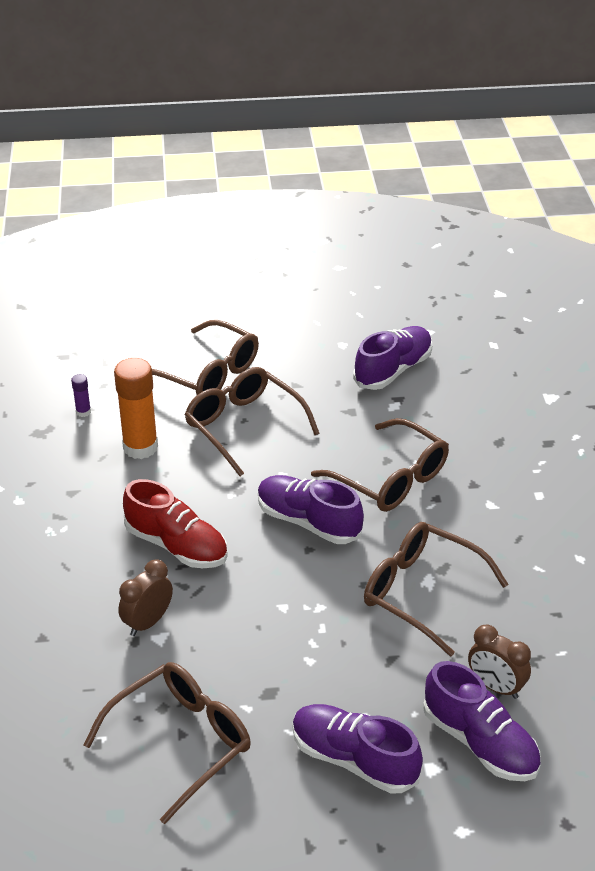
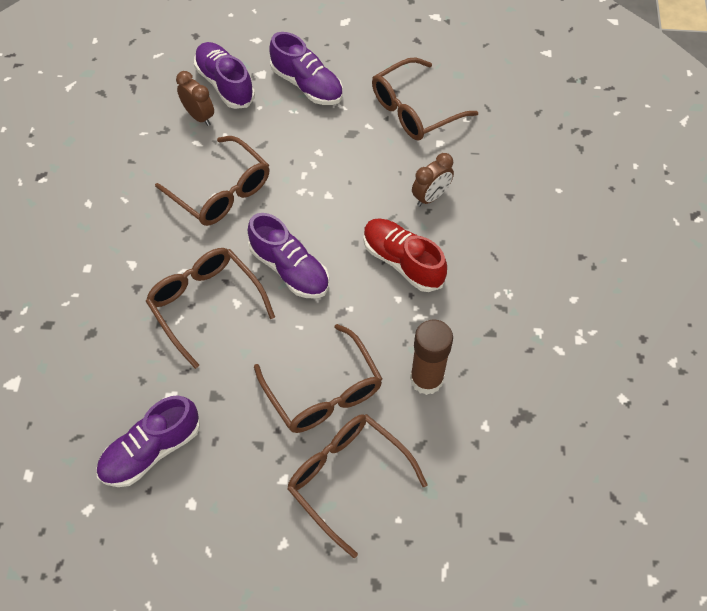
camera: 170 degrees left, 20 degrees up
(83, 412) = (482, 438): purple glue stick -> none
(140, 447) = (426, 379): orange glue stick -> brown glue stick

